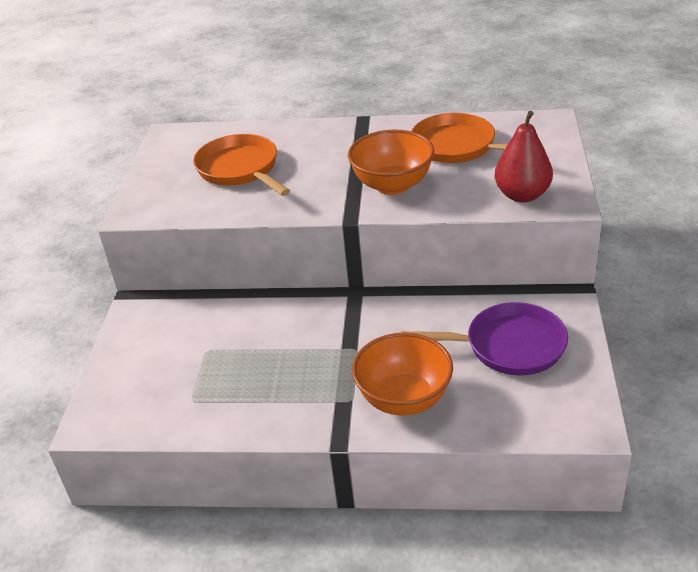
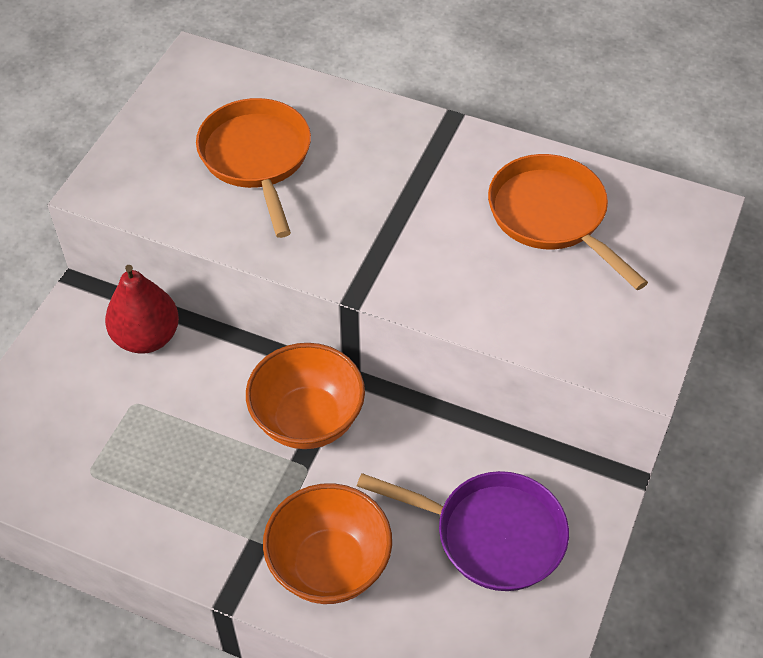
camera: 15 degrees right, 15 degrees up
(392, 185) = (433, 256): orange bowl -> orange bowl (307, 420)
(522, 195) = (590, 336): red pear -> red pear (146, 337)

